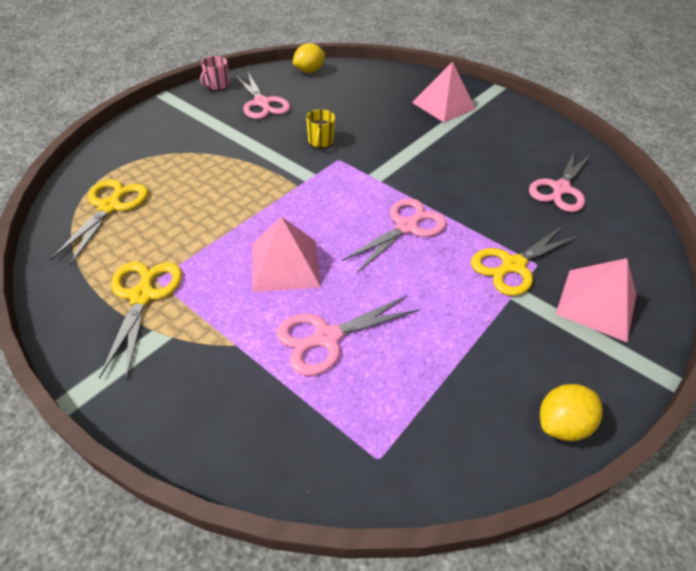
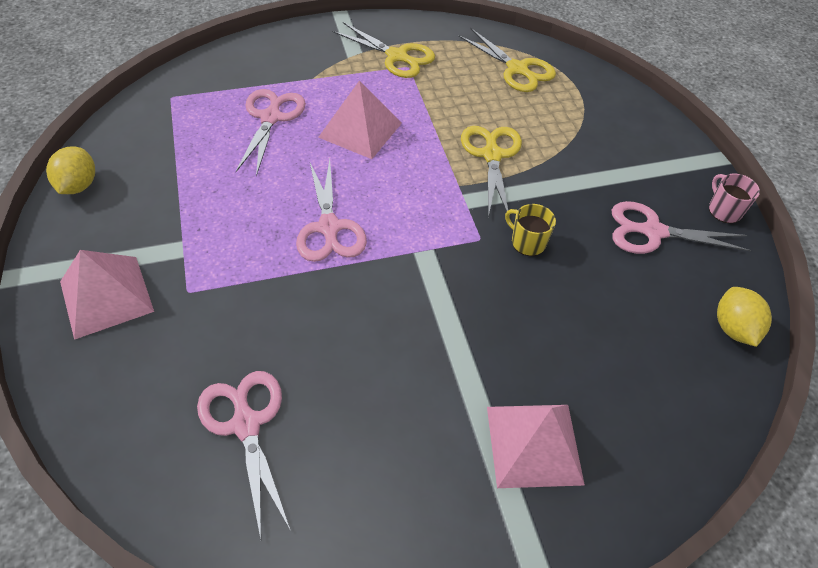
camera: 125 degrees right, 5 degrees up
(513, 265) = (206, 271): yellow scissors -> yellow scissors (492, 155)

